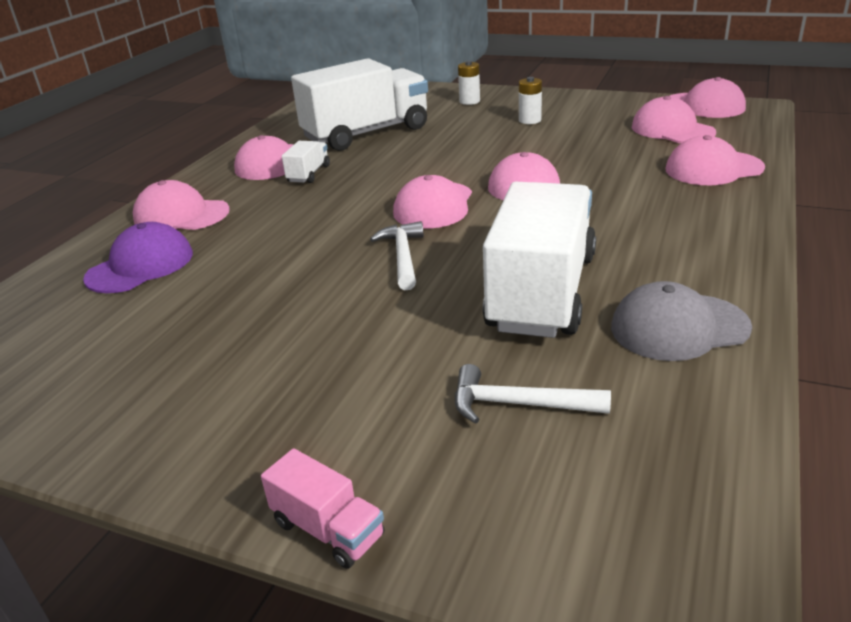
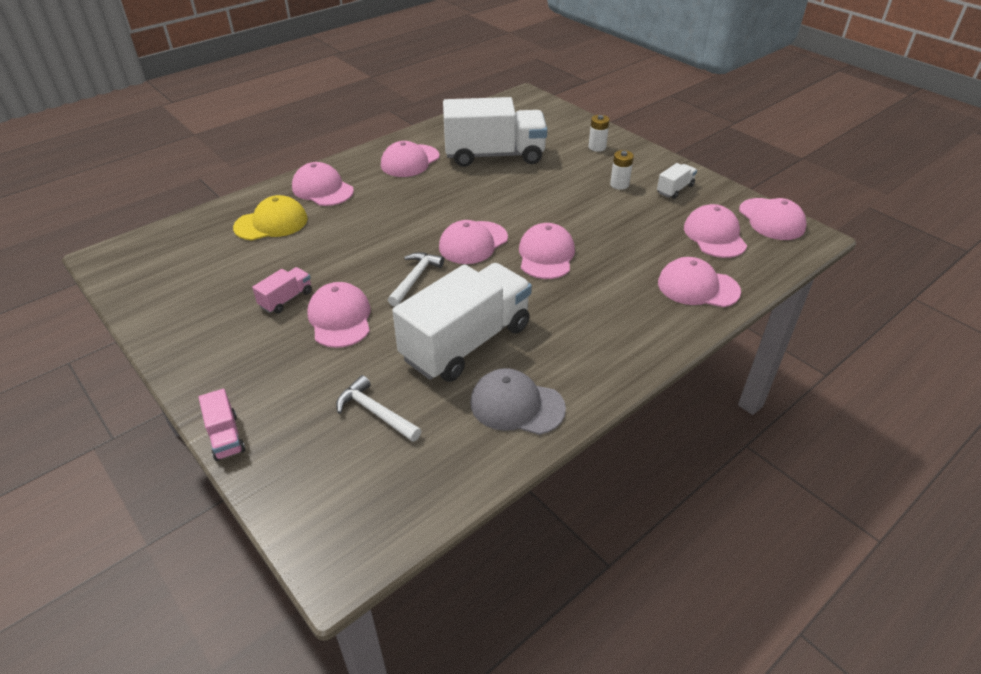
camera: 25 degrees right, 10 degrees up
(140, 266) = (271, 223): purple cap -> yellow cap
(248, 333) = (286, 299): none -> pink truck
(309, 174) = (423, 182): white truck -> white truck (675, 189)
(349, 326) = (340, 318): none -> pink cap

